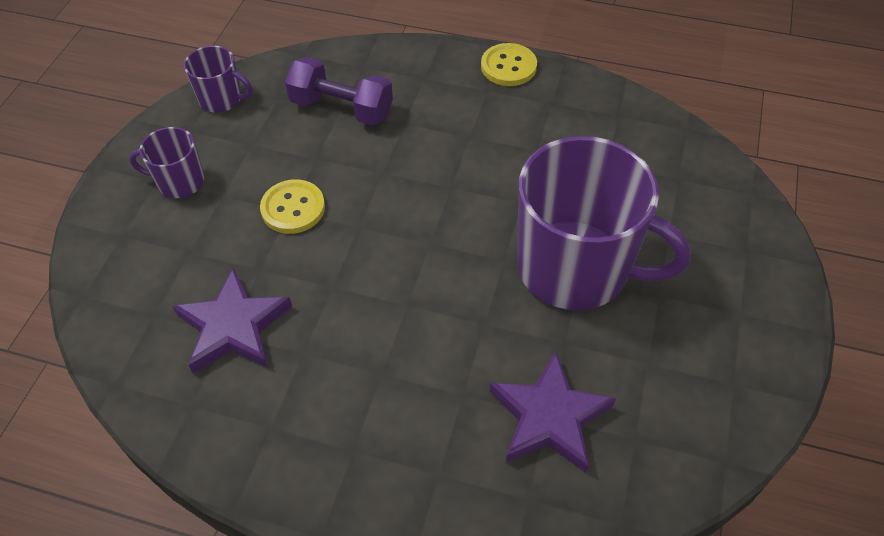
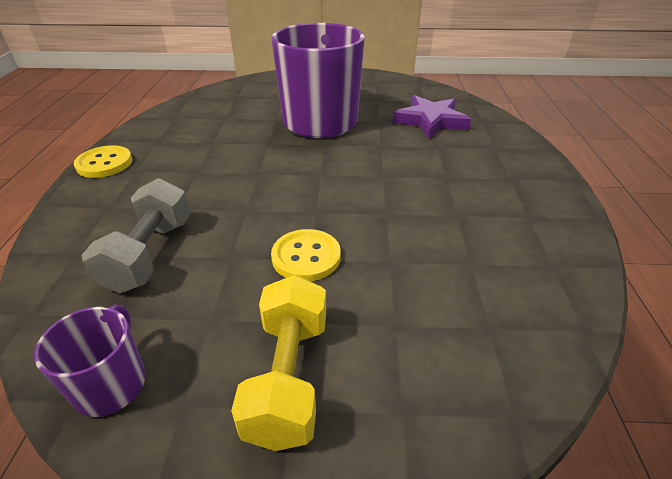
camera: 105 degrees left, 15 degrees down
(179, 181) = (288, 377): purple mug -> yellow dumbbell
(233, 326) = (462, 261): purple star -> none
(342, 108) = (150, 254): purple dumbbell -> grey dumbbell

